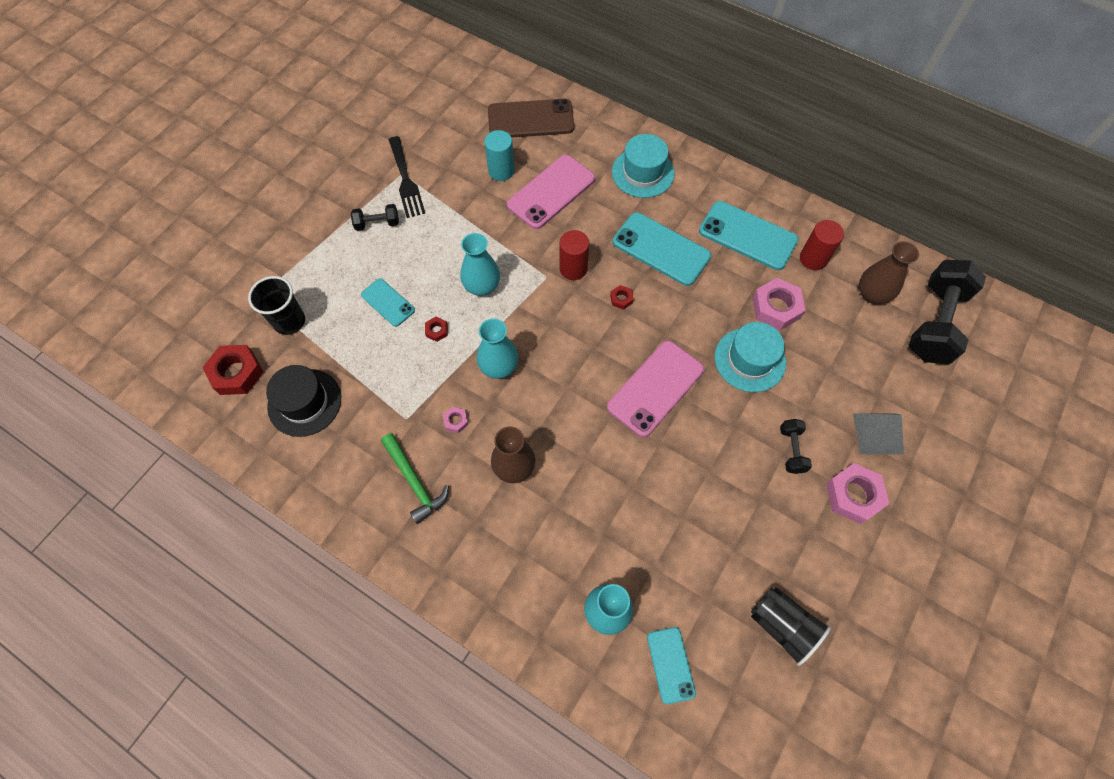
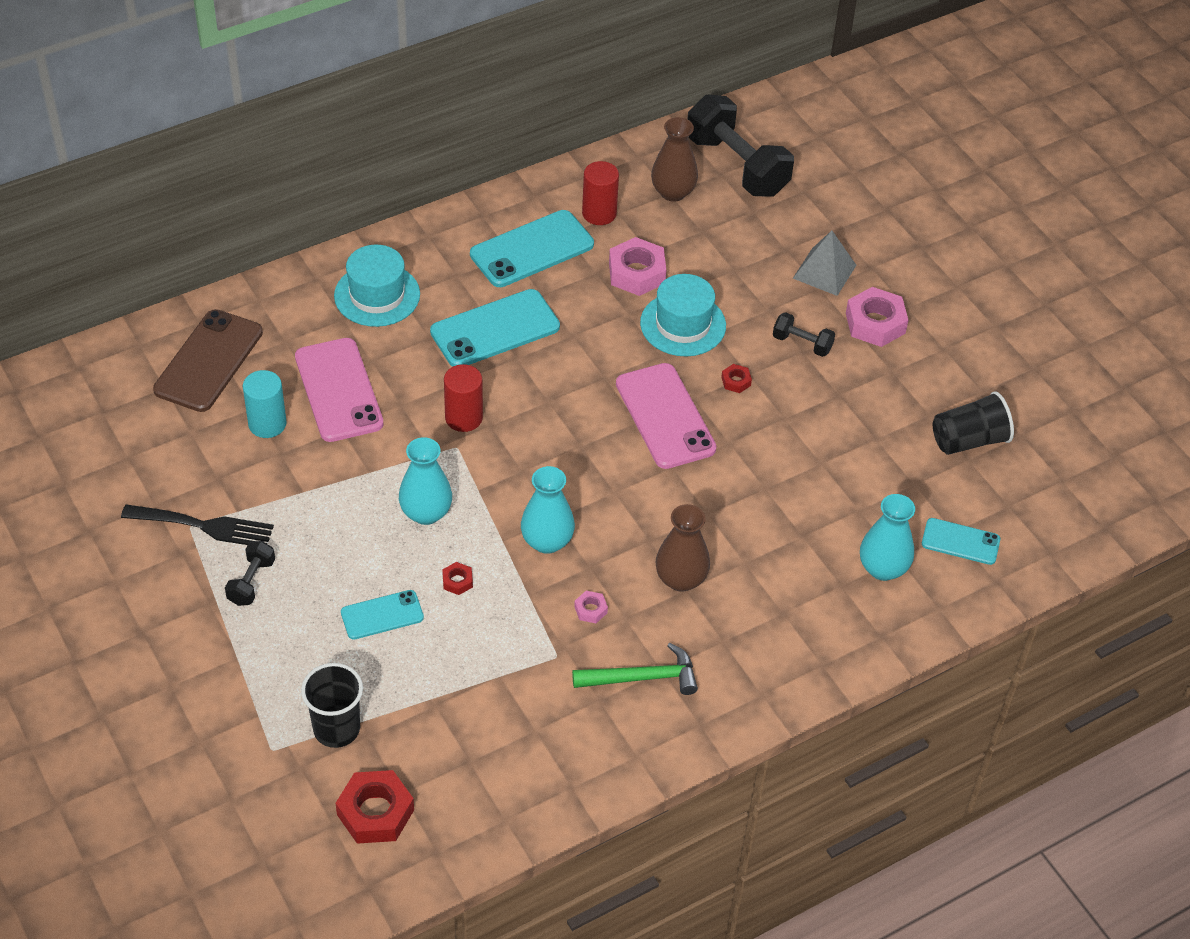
camera: 65 degrees left, 15 degrees down
(304, 402) = (468, 751): black hat -> none
(621, 299) = (535, 394): red nut -> red nut (736, 381)

